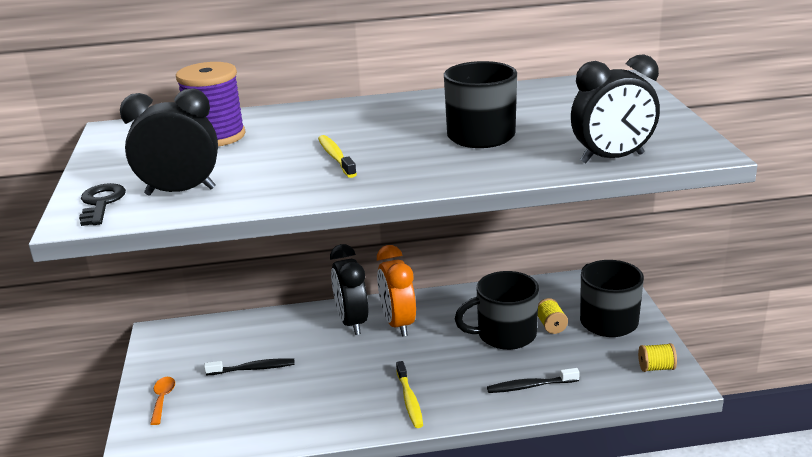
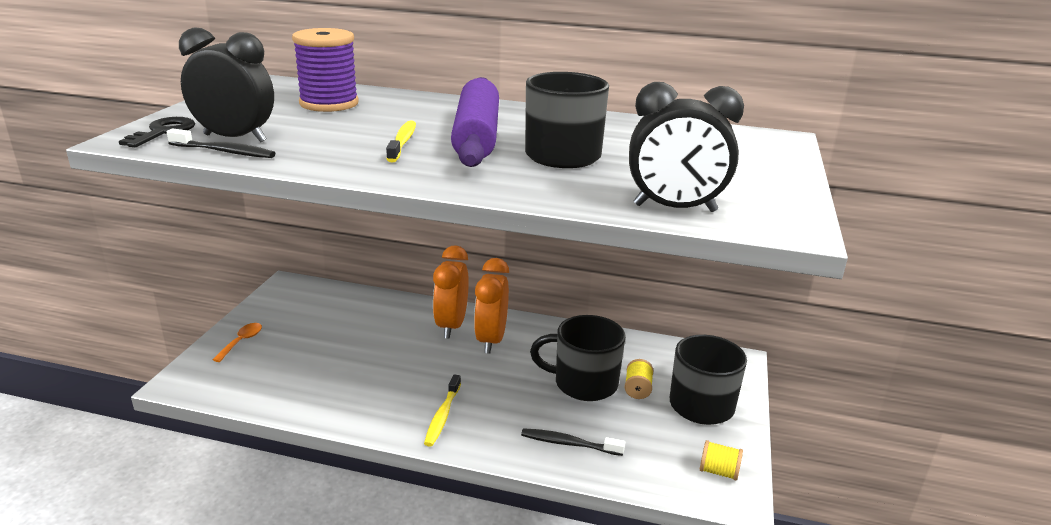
camera: 20 degrees right, 0 degrees up
(253, 369) = (334, 340): black toothbrush -> black toothbrush (224, 152)
(352, 322) = (451, 326): black clock -> orange clock
(390, 136) = (476, 136): none -> purple rolling pin

